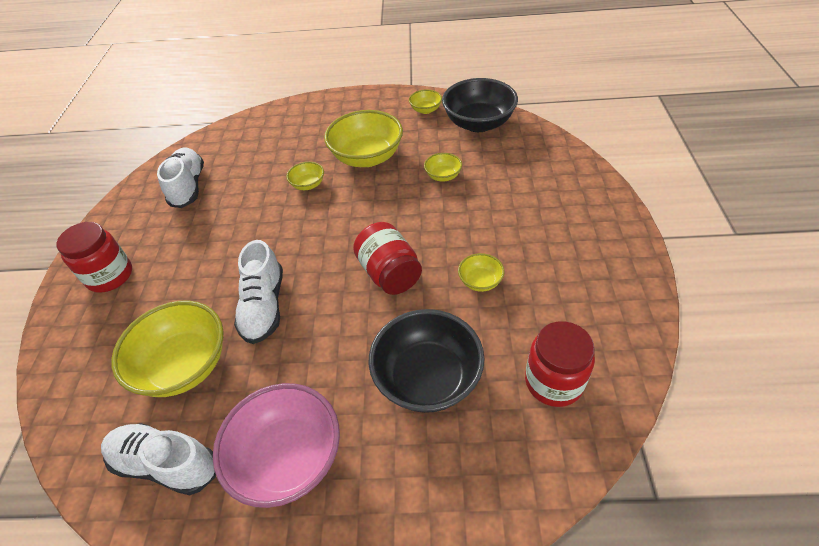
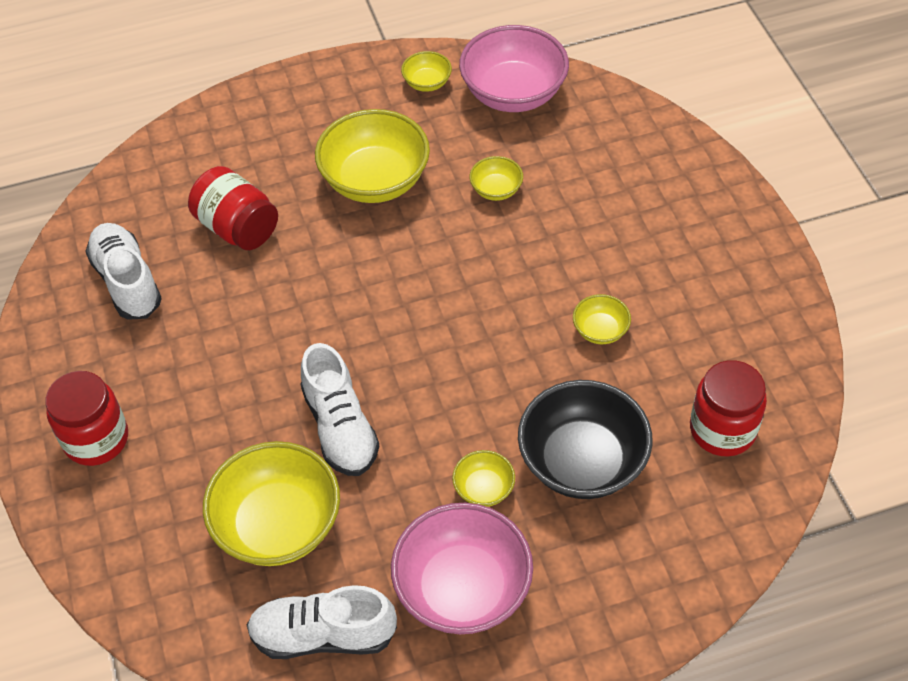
camera: 20 degrees left, 5 degrees up
(308, 185) = (309, 242): yellow bowl -> yellow bowl (483, 489)
(389, 273) = (483, 346): red jar -> red jar (238, 228)
(478, 123) = (513, 93): black bowl -> pink bowl

